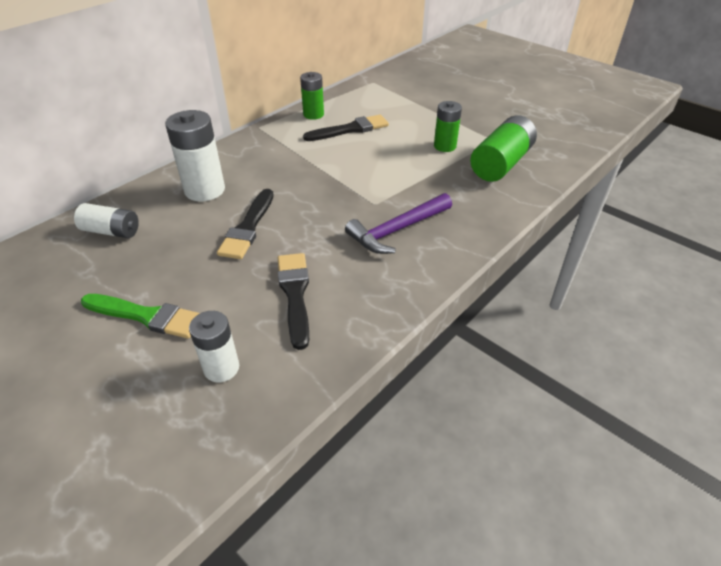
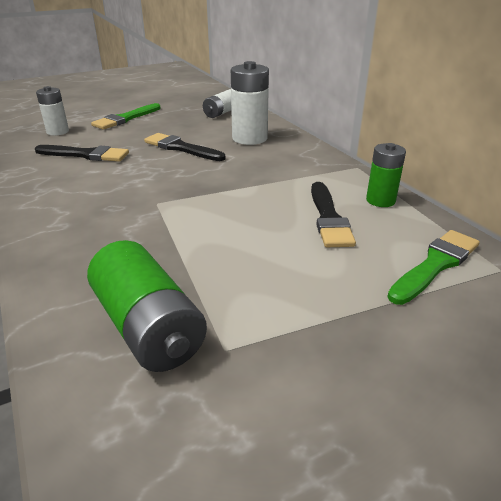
camera: 110 degrees right, 10 degrees down
(381, 96) = (435, 265): none -> green brush
(397, 230) = (103, 206): purple hammer -> none
(445, 146) = (239, 284): green battery -> none

